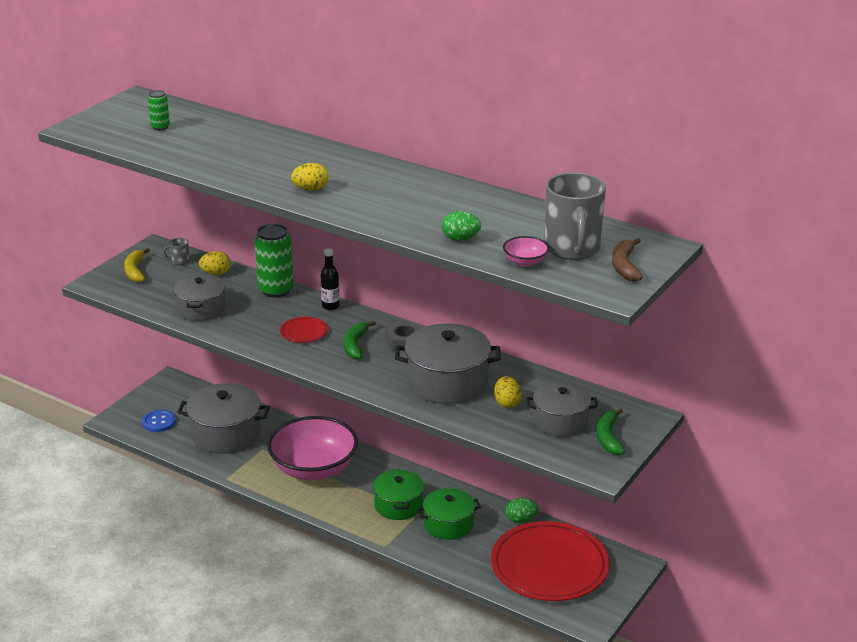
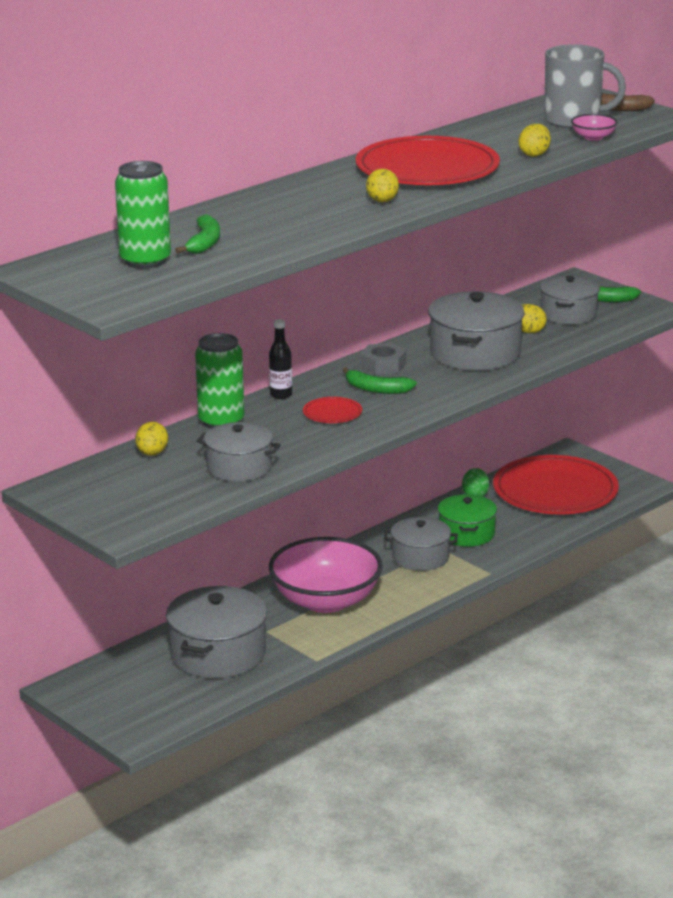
camera: 75 degrees left, 5 degrees down
(135, 271) = (107, 505): yellow banana -> none
(159, 422) = (161, 702): blue button -> none
(160, 127) = (145, 261): green can -> green can, size x1.95
(180, 261) = (101, 475): grey mug -> none
(200, 140) = (204, 243): none -> green banana
(398, 198) = (427, 169): none -> red plate
(398, 505) = (420, 557): green pot -> grey pot
(460, 239) = (534, 154): green egg -> yellow egg

